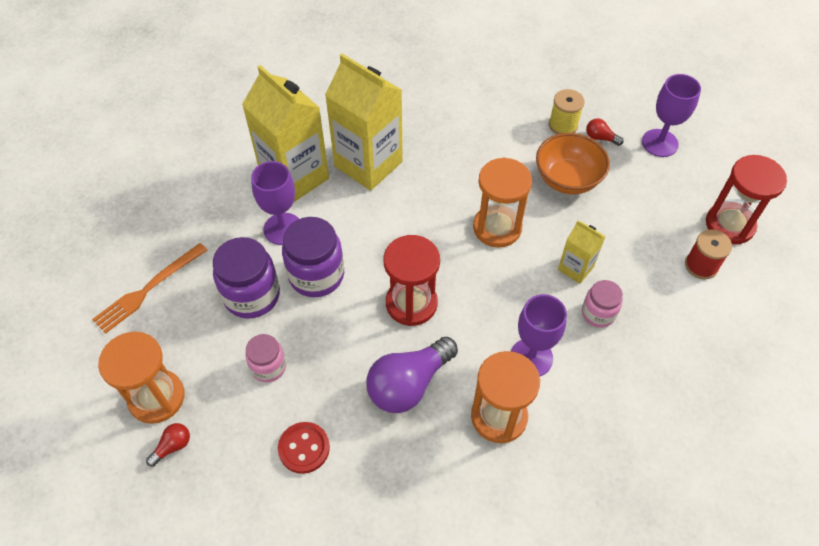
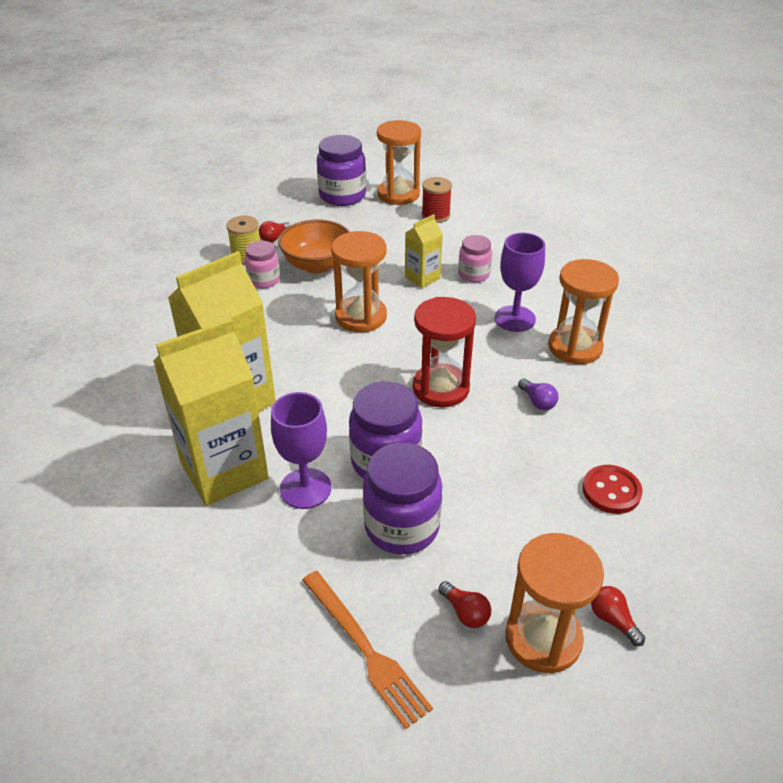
camera: 80 degrees left, 15 degrees down
(178, 345) = (465, 612): none -> red light bulb
(268, 367) = (507, 516): pink jar -> pink jar (264, 280)
(408, 384) = (537, 402): purple light bulb -> purple light bulb, size x0.44
(659, 143) = (296, 209): purple goblet -> none
(703, 175) = (342, 196): none -> purple jar
(729, 225) = (398, 194): red hourglass -> orange hourglass

